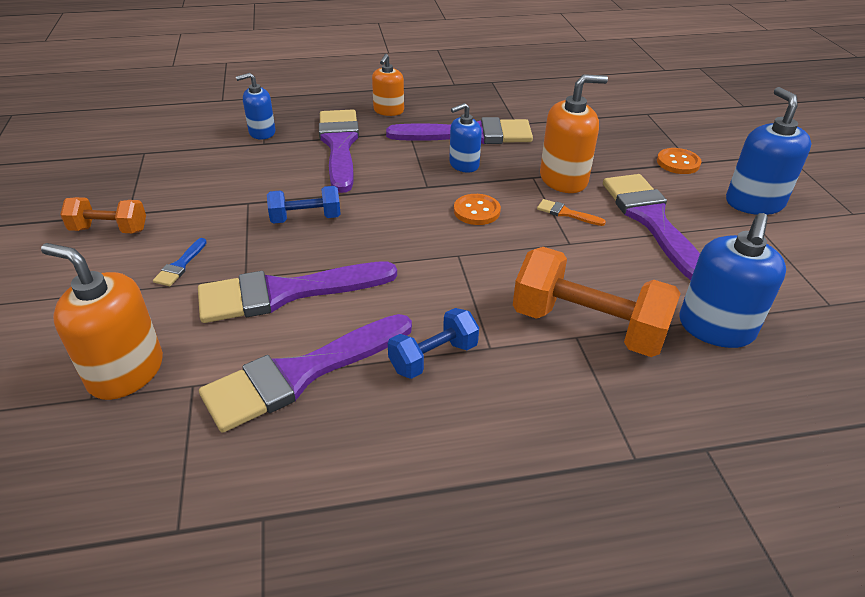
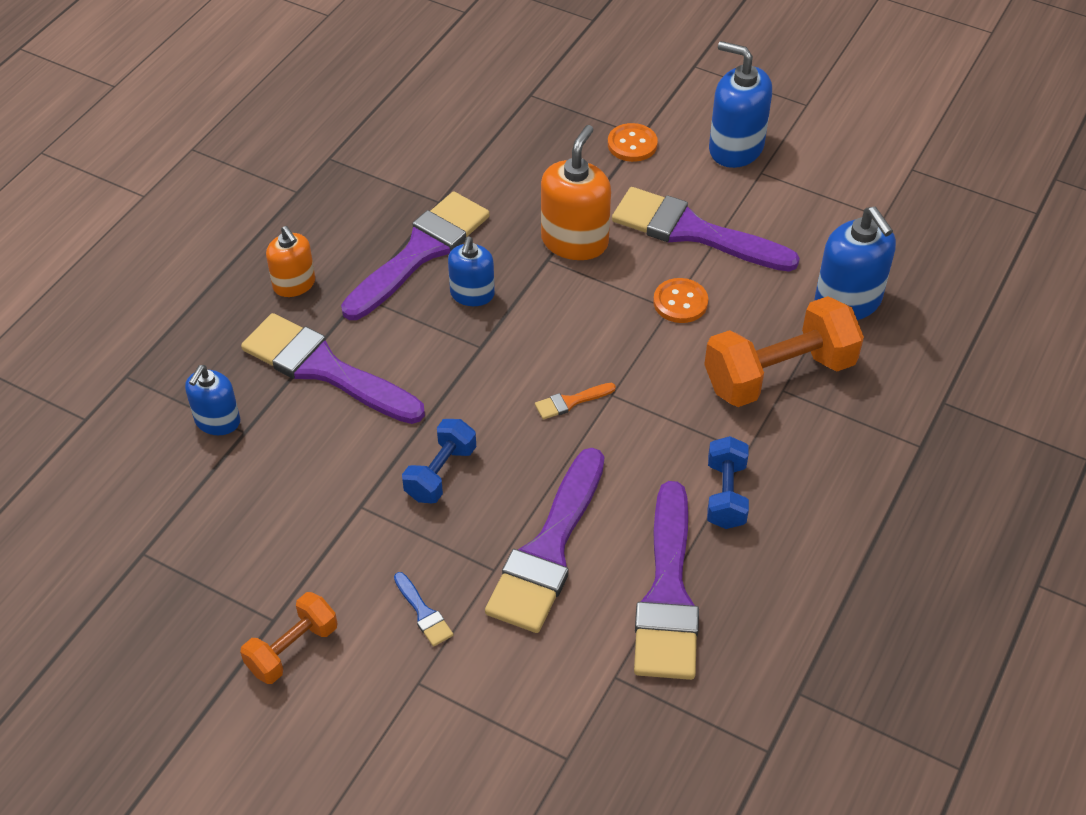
camera: 50 degrees left, 10 degrees up
(126, 372) = (554, 719): orange soap dispenser -> none
(476, 211) = (560, 337): orange button -> orange button (680, 302)
(566, 213) = (627, 278): orange brush -> orange brush (570, 402)

